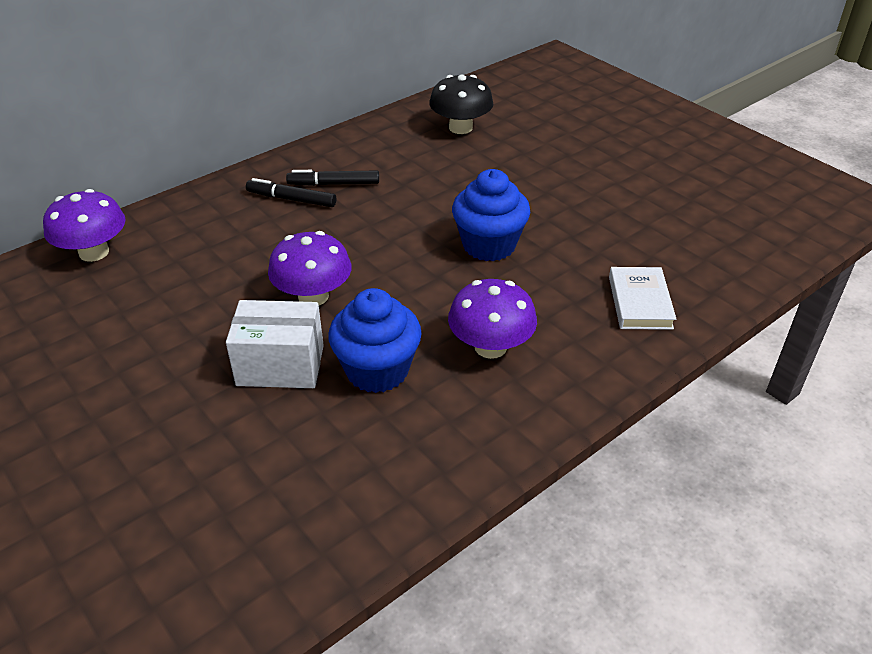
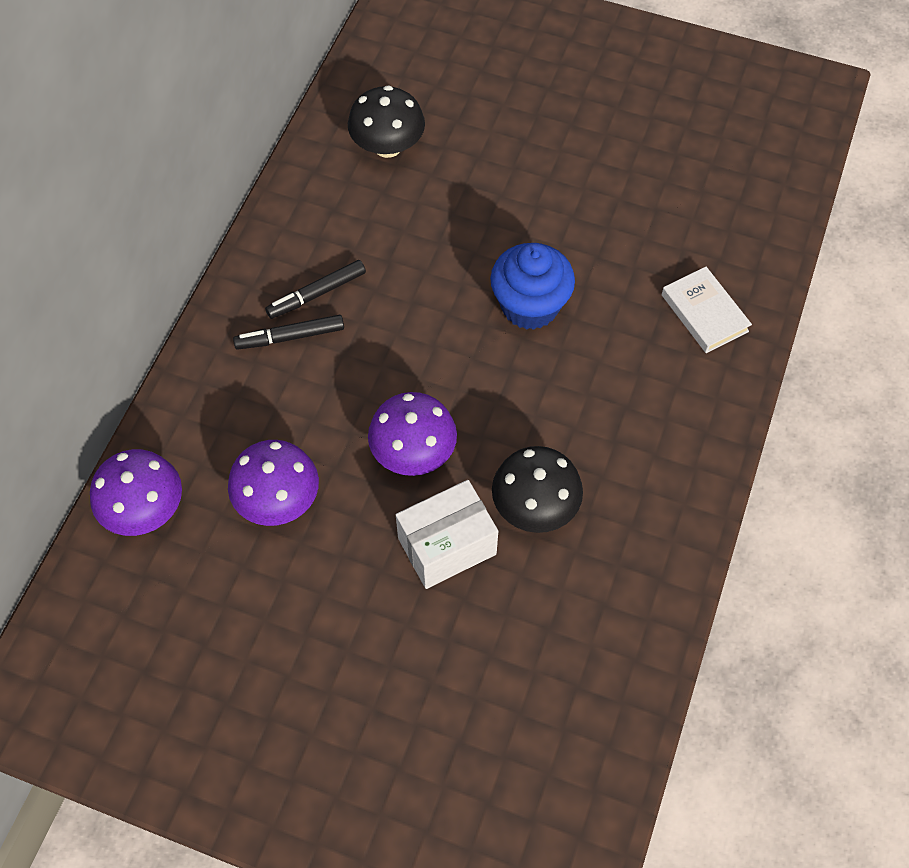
camera: 30 degrees left, 20 degrees up
(377, 370) = (535, 506): blue cupcake -> black mushroom
(490, 347) = (612, 430): purple mushroom -> purple mushroom (278, 500)

